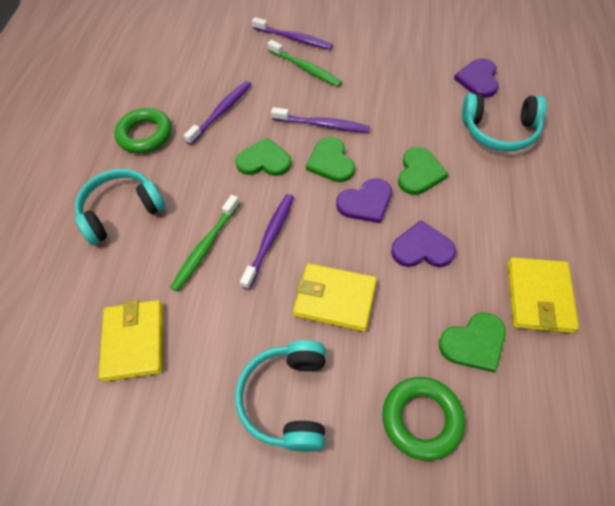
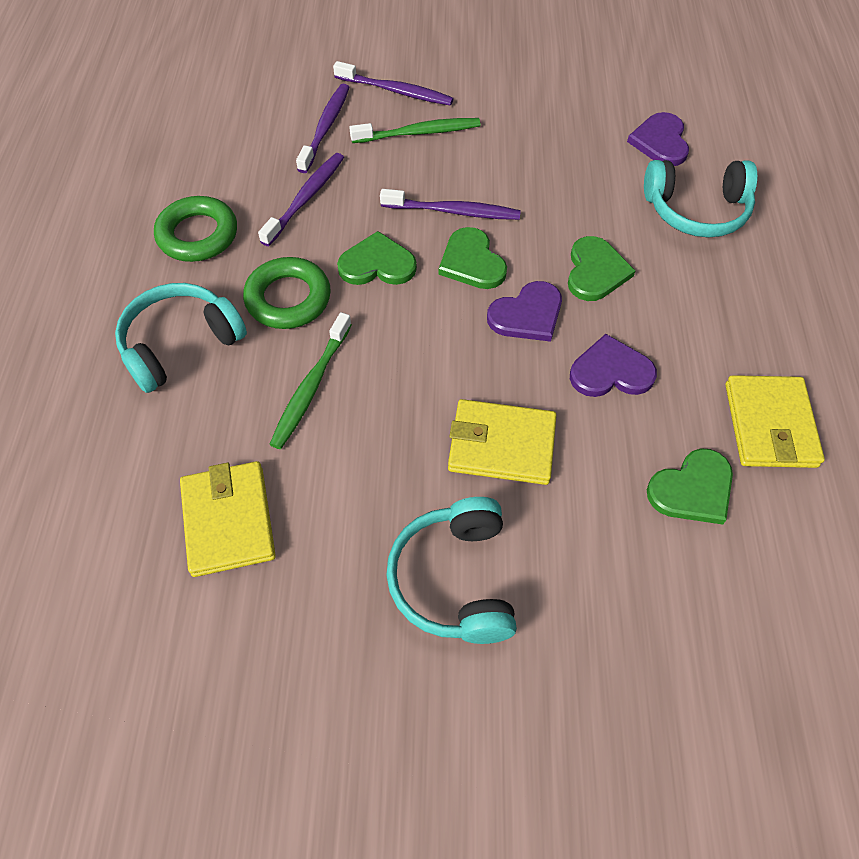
camera: 10 degrees left, 0 degrees up
(270, 239) = (401, 371): purple toothbrush -> purple toothbrush (325, 128)
(305, 68) = (418, 133): green toothbrush -> green toothbrush turned 45 degrees counterclockwise
(422, 419) = (636, 590): green ring -> green ring (288, 298)

